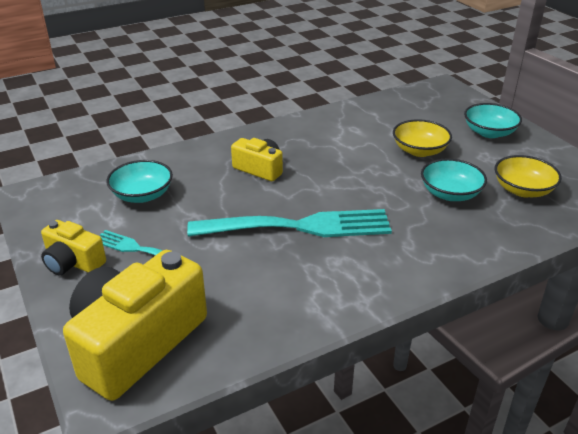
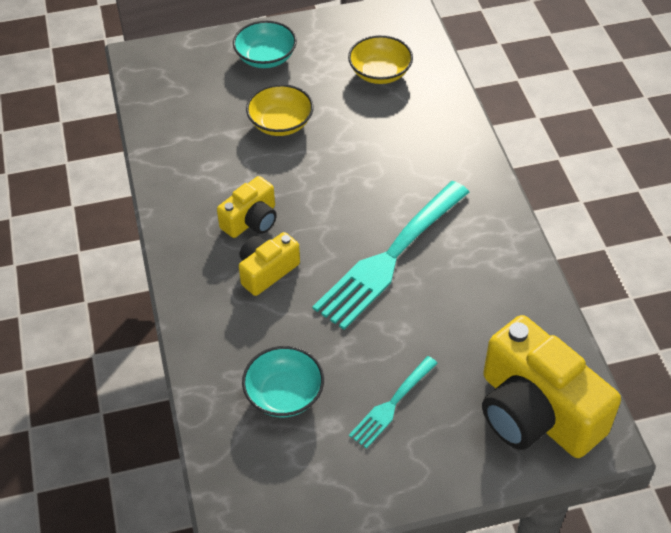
camera: 75 degrees left, 15 degrees up
(73, 262) = (400, 468): yellow camera -> yellow camera (251, 220)
(298, 227) = (390, 257): turquoise fork -> turquoise fork turned 150 degrees counterclockwise
(450, 193) = (369, 125): turquoise bowl -> none

